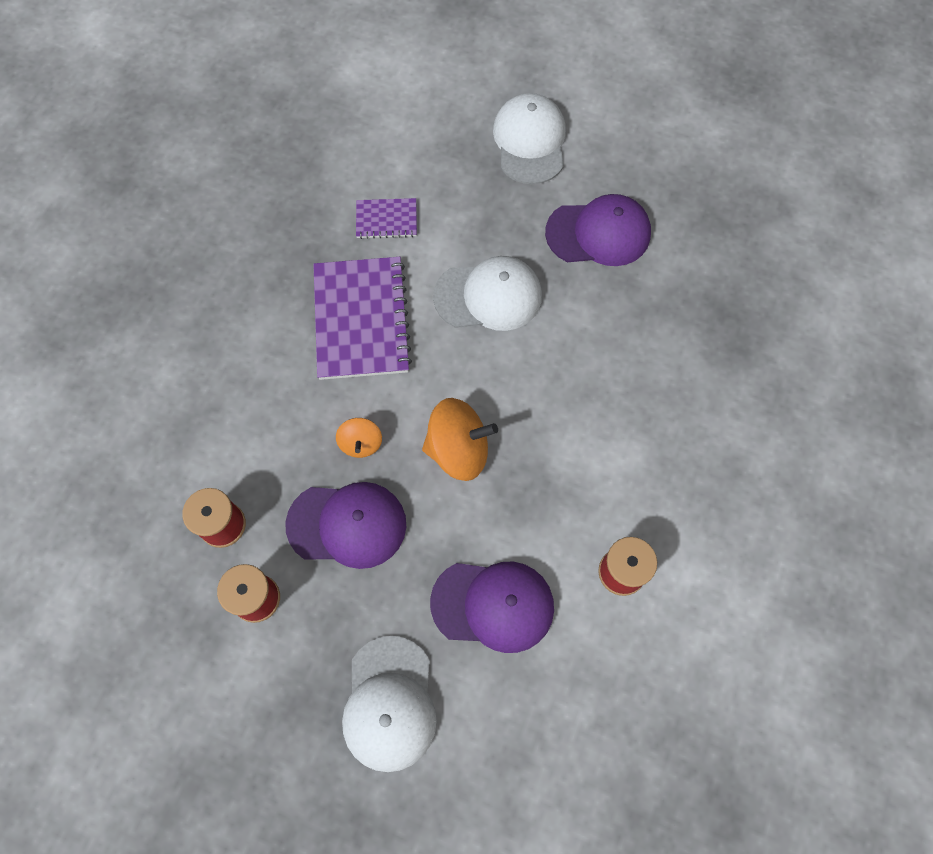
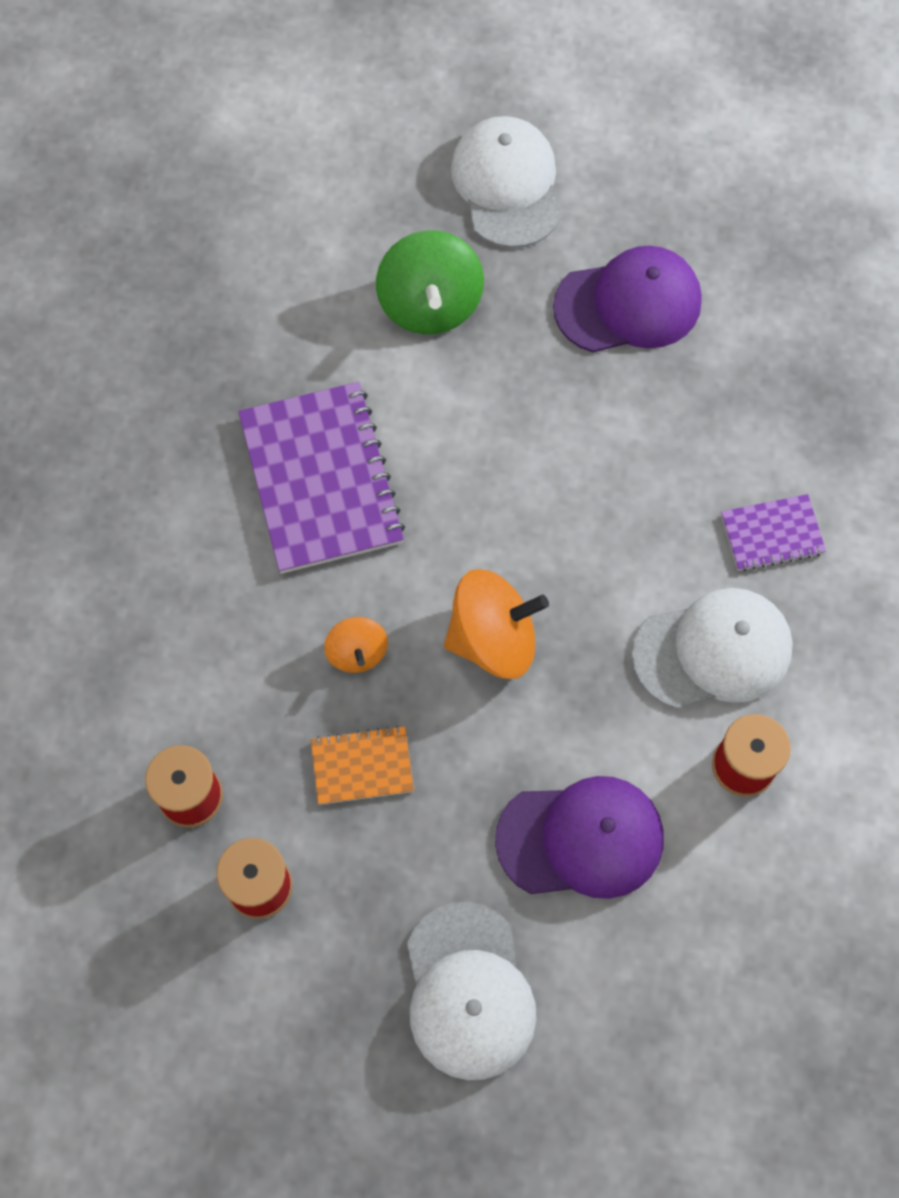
camera: 10 degrees left, 0 degrees up
(347, 524) = (362, 766): purple cap -> orange notebook
(386, 220) = (326, 330): purple notebook -> purple notebook (772, 534)
(461, 213) = (430, 304): none -> green spinning top
(488, 296) = (492, 418): white cap -> white cap (713, 651)

